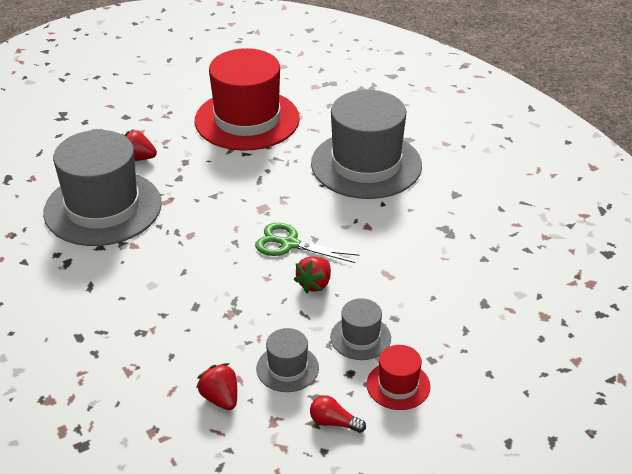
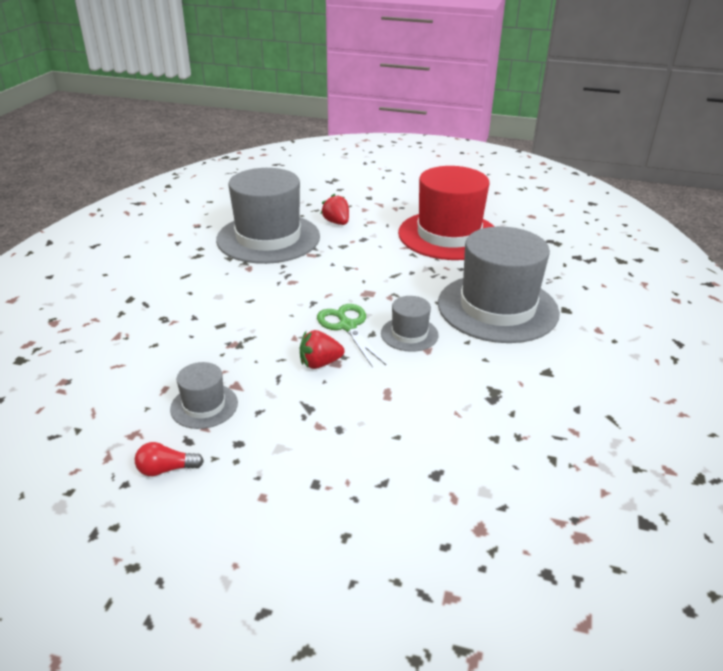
camera: 45 degrees right, 5 degrees down
(220, 398) = (132, 392): red strawberry -> none
(334, 422) = (166, 469): red light bulb -> red light bulb turned 75 degrees counterclockwise
(360, 337) = (289, 424): grey hat -> grey hat (409, 334)
(398, 385) = (256, 482): red hat -> none

